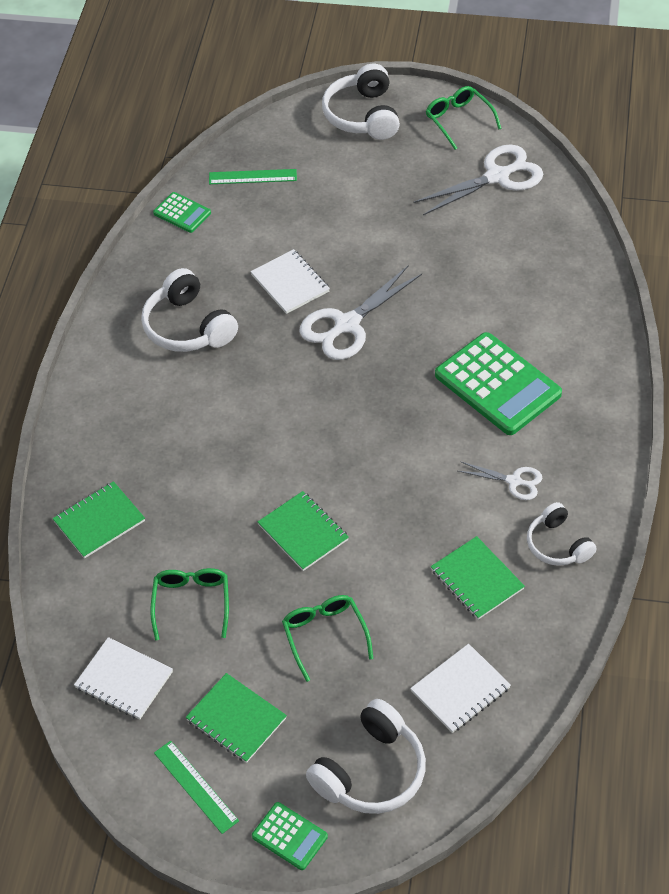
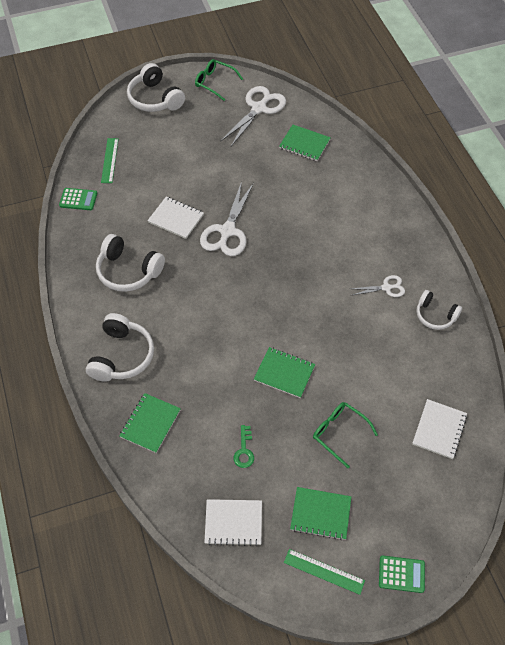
camera: 30 degrees left, 5 degrees up
(191, 602) = (244, 450): green glasses -> green key
(252, 177) = (110, 160): green ruler -> green ruler turned 60 degrees counterclockwise
(371, 771) = (422, 507): white headphones -> white headphones (122, 356)
(476, 579) = (404, 357): green notebook -> green notebook (304, 144)
(497, 384) = (339, 233): green calculator -> none

